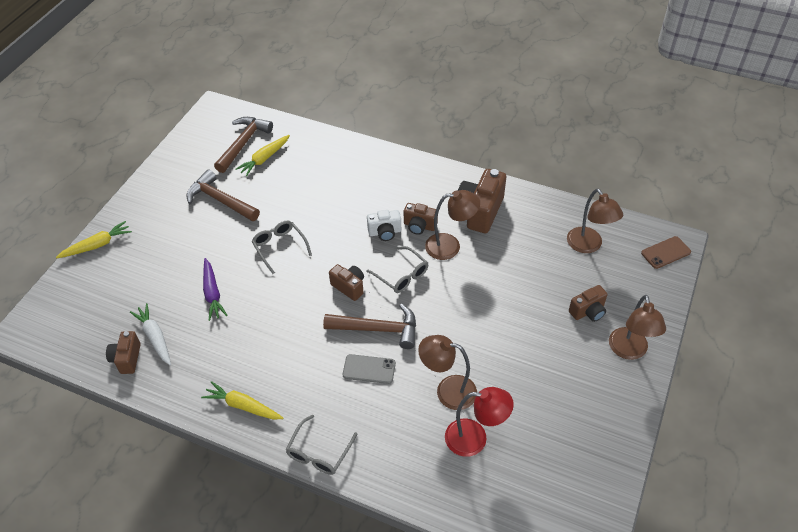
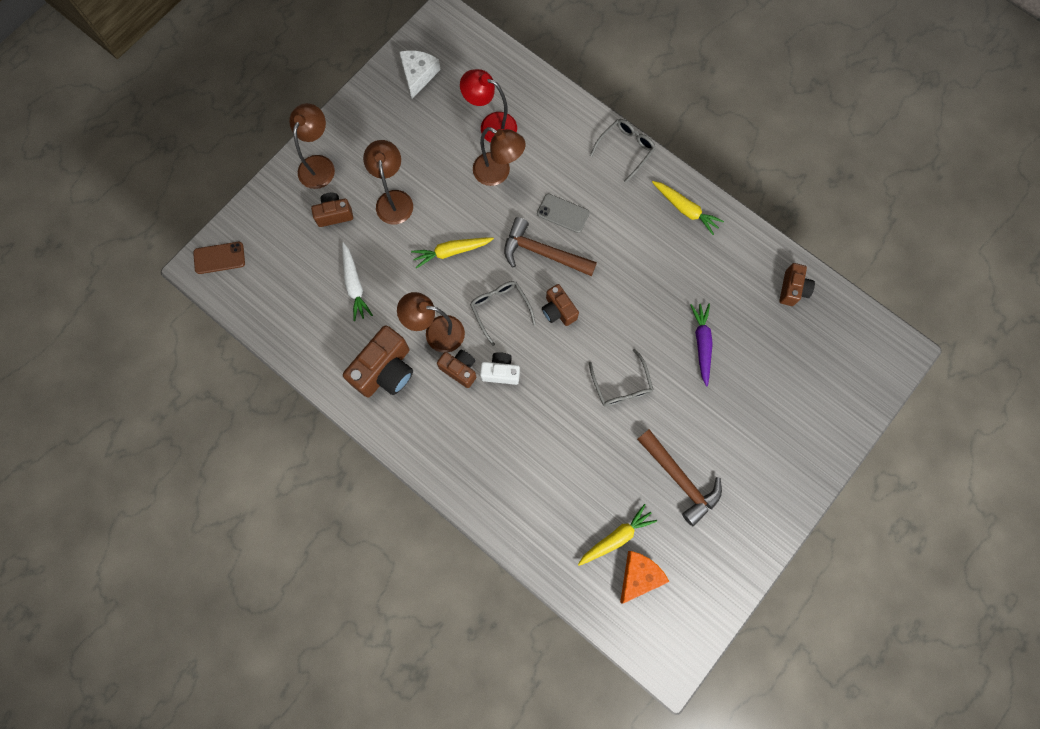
camera: 165 degrees left, 25 degrees up
(97, 245) = (828, 450): yellow carrot -> yellow carrot (451, 252)
(155, 337) = (764, 306): white carrot -> white carrot (354, 285)
(243, 143) = (639, 576): brown hammer -> orange cheese
(580, 474) = (418, 75): none -> white cheese
(588, 246) = (292, 289): brown lamp -> brown lamp (393, 199)

